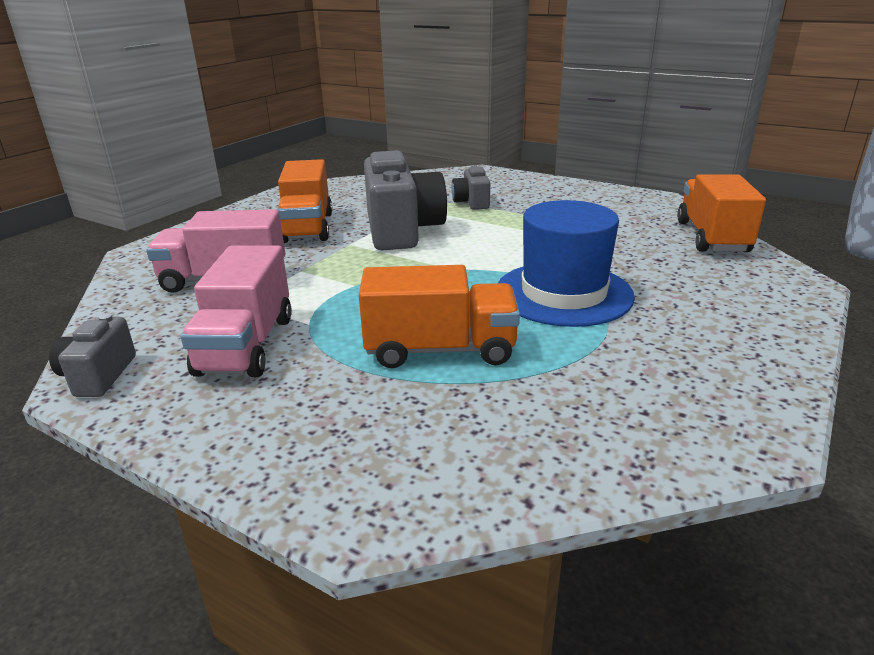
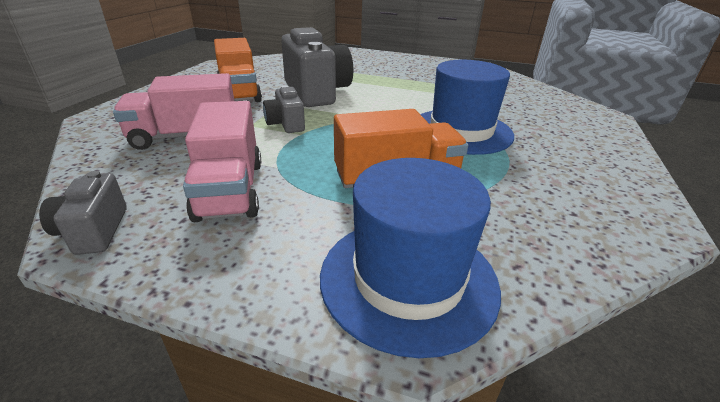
camera: 15 degrees left, 5 degrees up
(389, 460) = (408, 279): none -> blue hat
(472, 203) = (357, 72): grey camera -> grey camera (286, 124)
(712, 237) = (532, 89): orange truck -> none

